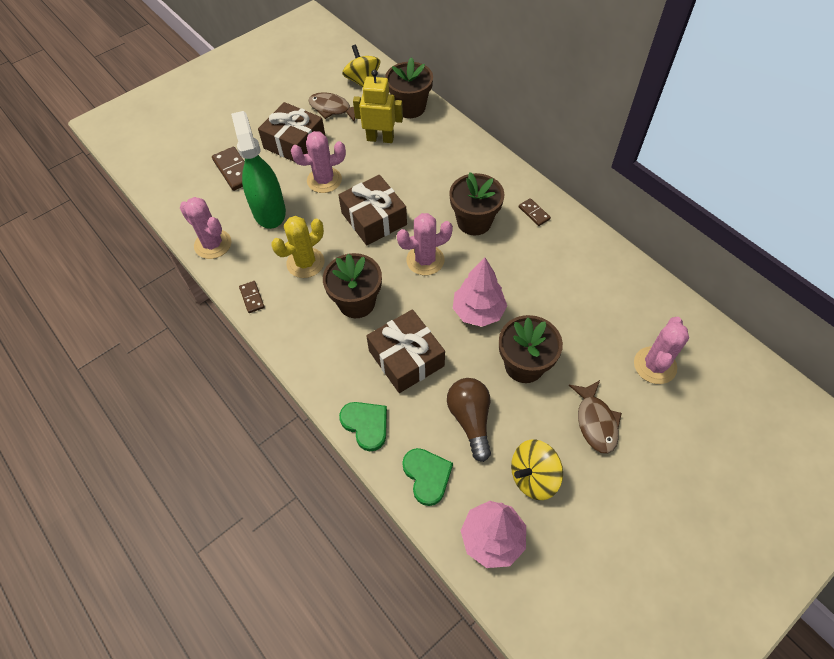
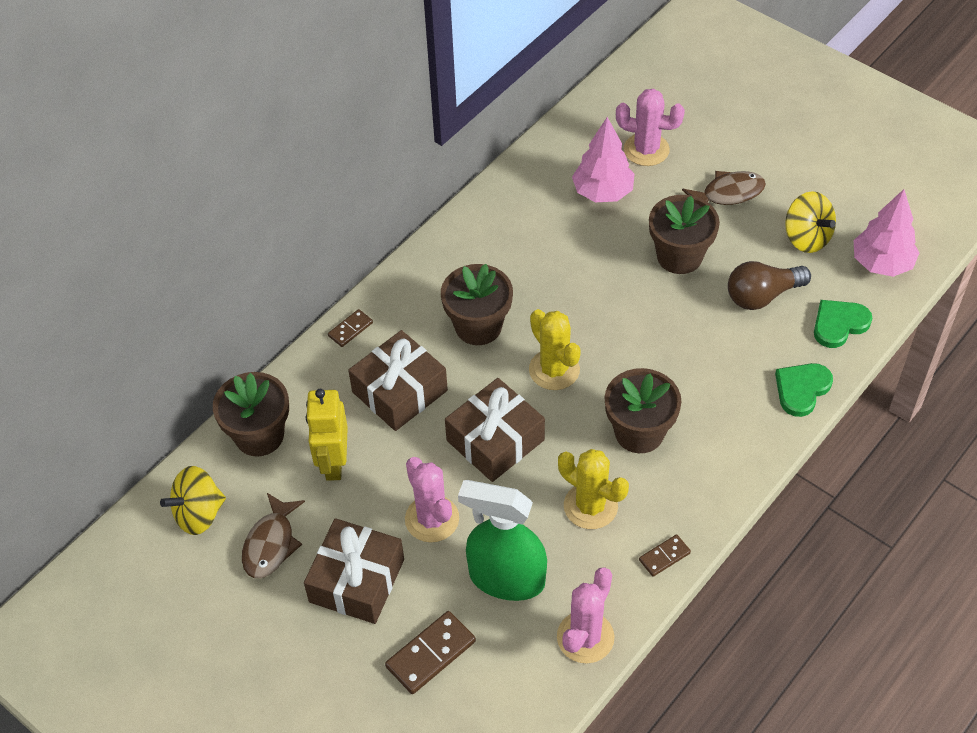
camera: 100 degrees left, 5 degrees down
(269, 211) = (506, 578): green spray bottle -> green spray bottle turned 45 degrees clockwise
(406, 358) = (704, 366): brown gift -> brown gift (399, 391)
(425, 260) = (554, 370): pink cactus -> yellow cactus
(478, 312) = (619, 305): pink tree -> pink tree (602, 192)
(534, 213) = (451, 266): brown domino -> brown domino (350, 329)

